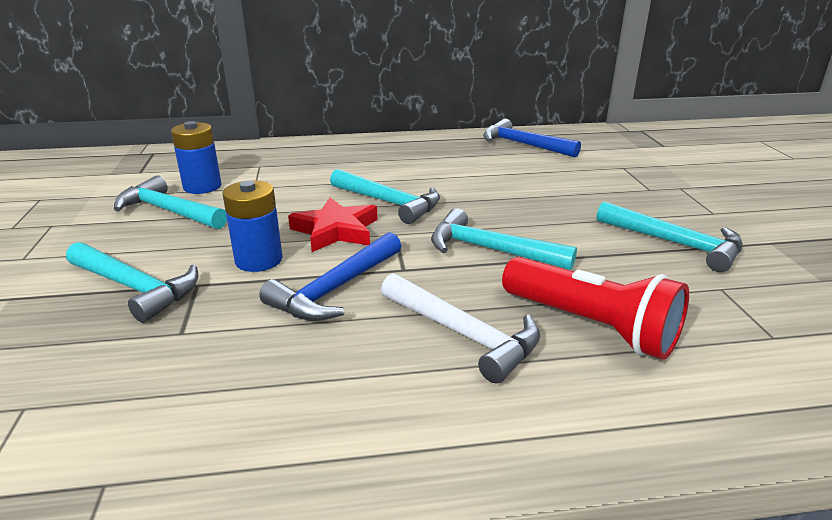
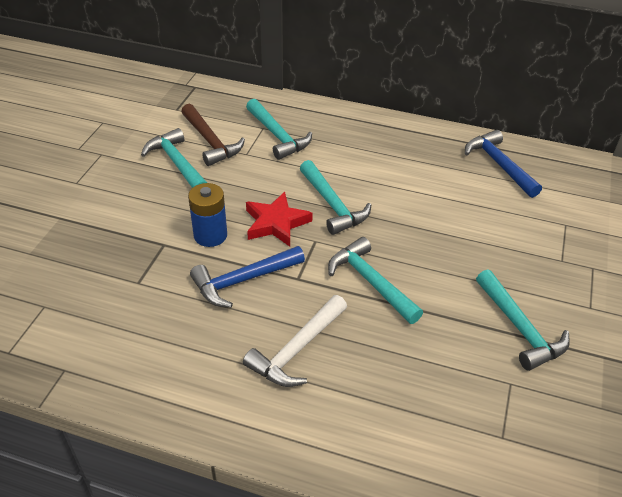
camera: 25 degrees right, 15 degrees up
(136, 288) = (128, 234): turquoise hammer -> turquoise hammer (278, 136)
(202, 187) = (211, 142): blue battery -> brown hammer
(464, 334) = (297, 350): white hammer -> white hammer turned 60 degrees clockwise
(591, 326) = (383, 376): red flashlight -> none

